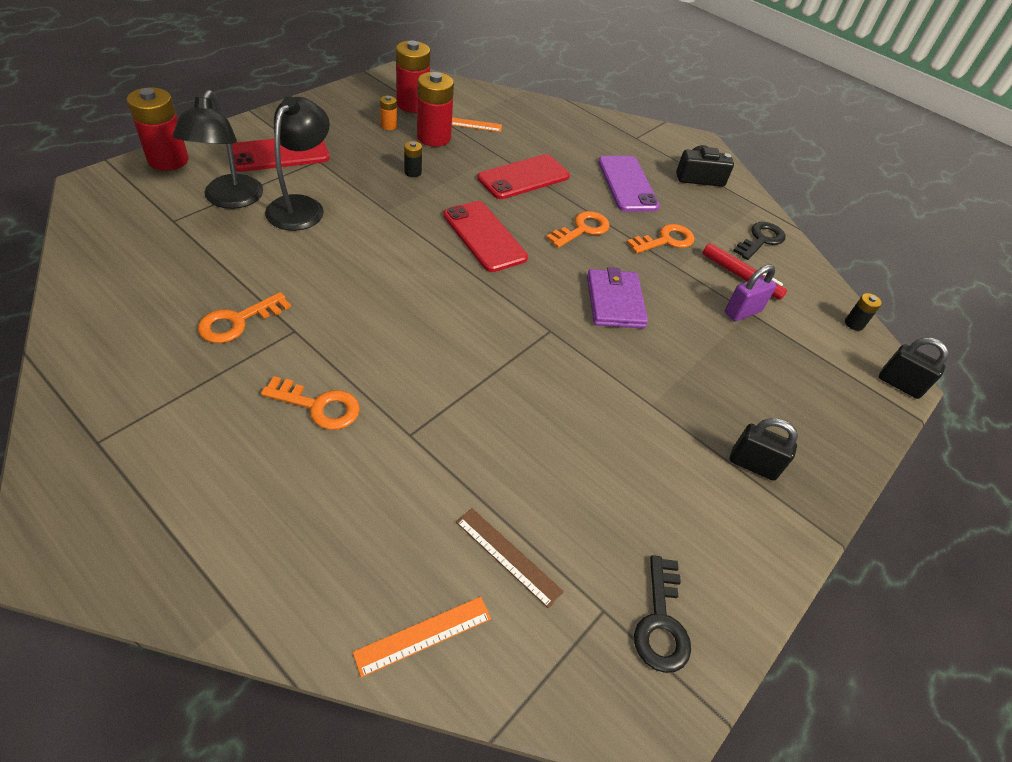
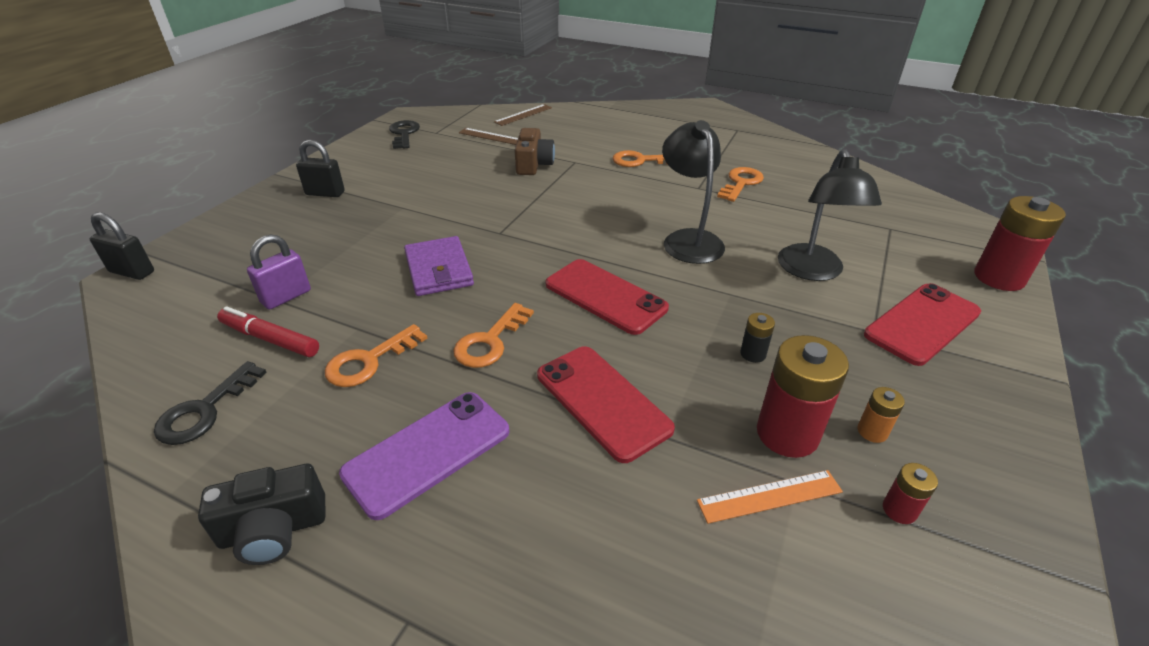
camera: 170 degrees right, 10 degrees down
(230, 200) = (880, 257): black lamp -> black lamp (688, 239)
(412, 104) = (899, 510): red battery -> red battery, size x0.48
(423, 635) = (523, 115): orange ruler -> brown ruler
(470, 446) = (533, 164): none -> brown camera
(523, 177) = (602, 401): red phone -> red phone turned 75 degrees counterclockwise
(627, 184) = (428, 452): purple phone -> purple phone turned 75 degrees clockwise
(854, 324) = (136, 320): black battery -> none

